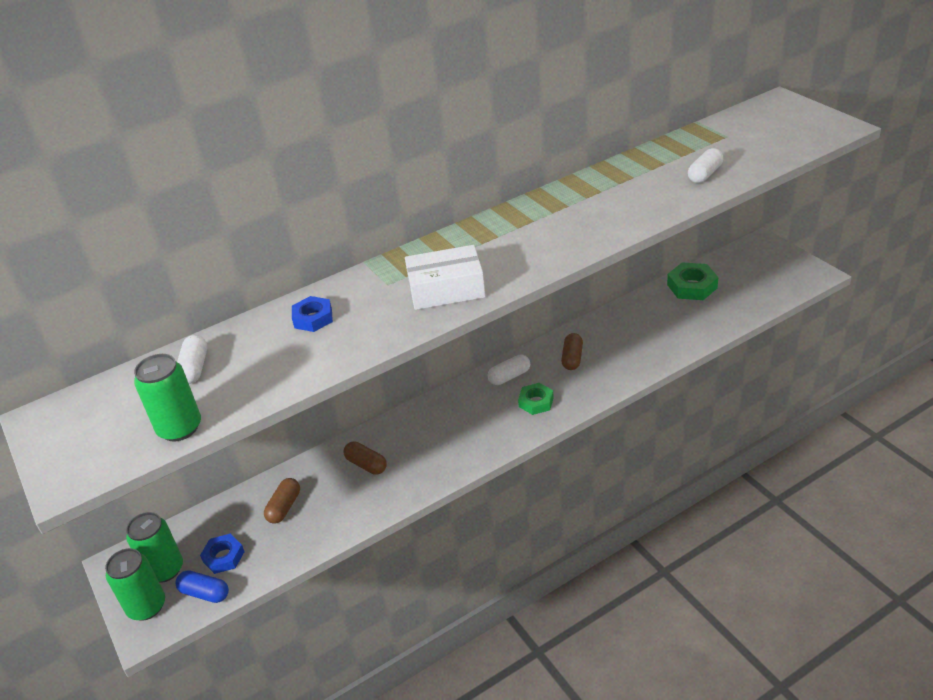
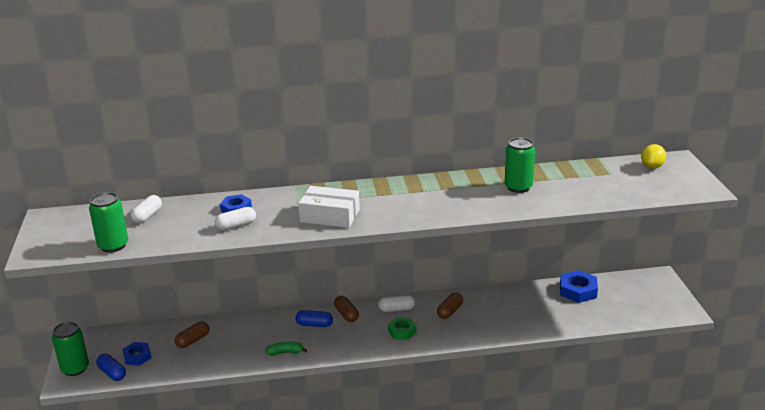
camera: 20 degrees right, 10 degrees down
(165, 569) = (99, 351): green can -> green can (518, 187)
(366, 465) = (261, 333): brown capsule -> brown capsule (346, 314)
(415, 479) = (285, 352): none -> green banana
(425, 430) = (314, 324): none -> blue capsule
(692, 286) = (578, 291): green nut -> blue nut
(705, 174) = (570, 194): white capsule -> white capsule (236, 226)
(762, 116) = (652, 167): none -> yellow lemon

